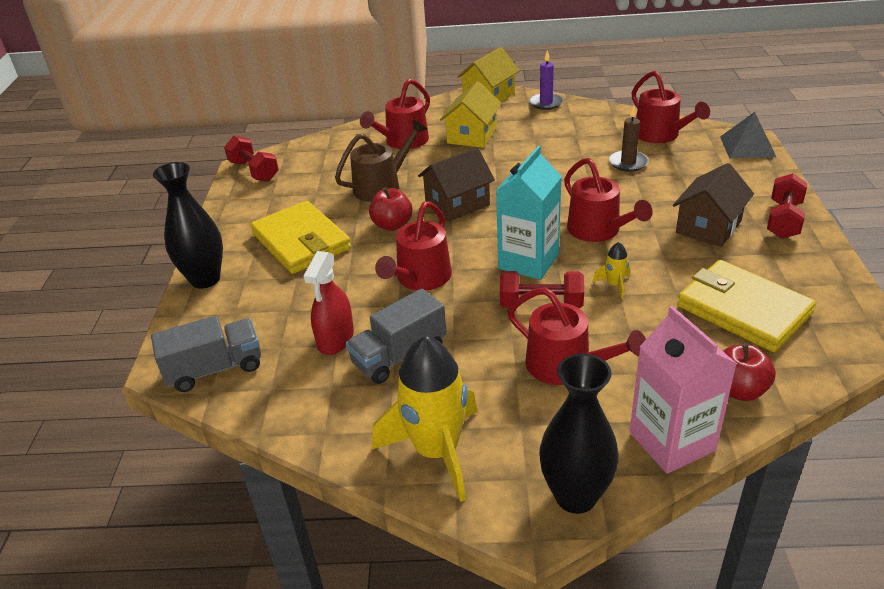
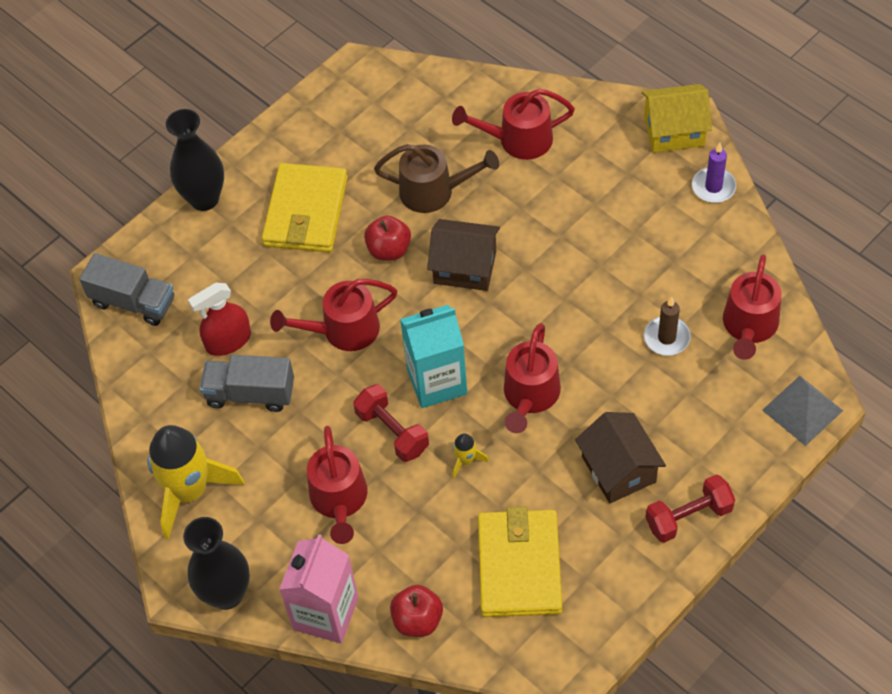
camera: 45 degrees right, 20 degrees up
(254, 171) = (358, 81): red dumbbell -> none
(472, 135) = (586, 181): yellow house -> none
(708, 227) = (618, 469): brown house -> brown house turned 75 degrees clockwise

